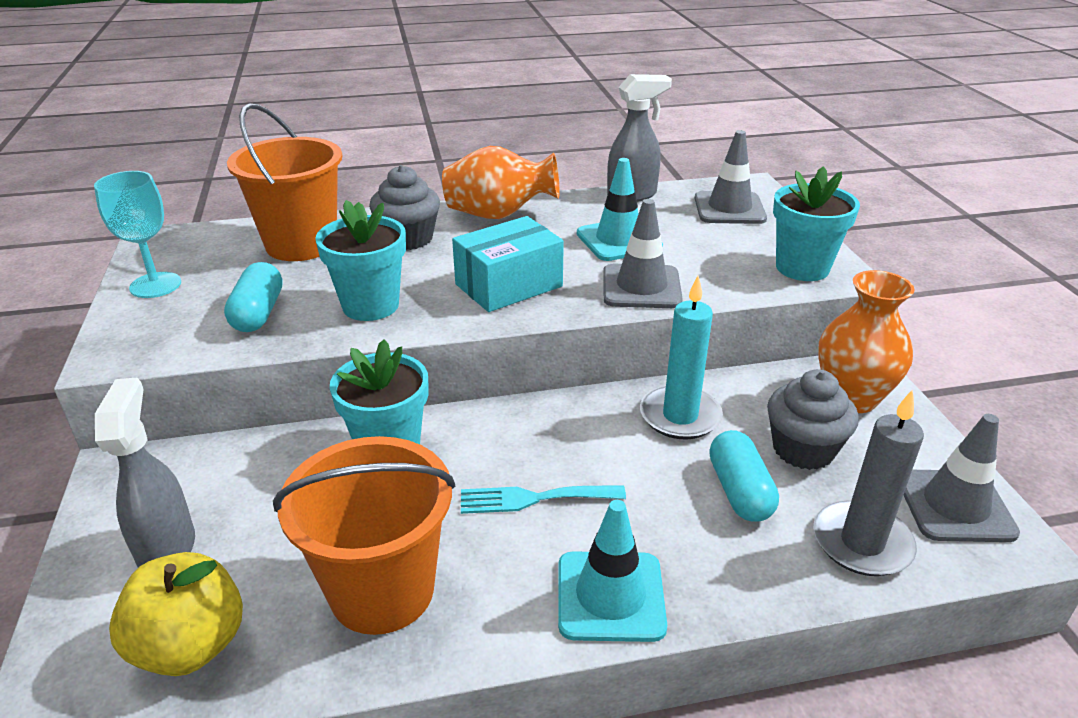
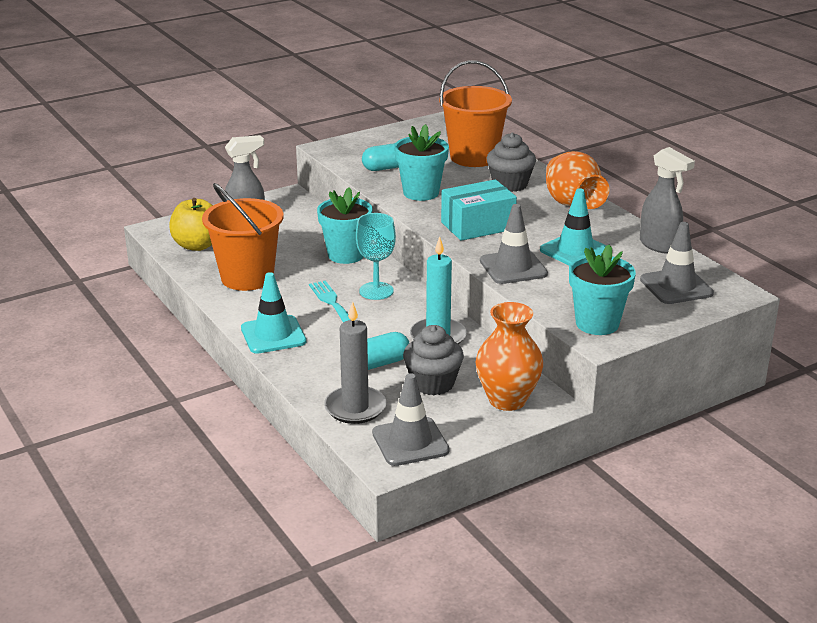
camera: 70 degrees right, 5 degrees down
(155, 285) = (396, 136): turquoise goblet -> turquoise goblet (376, 291)
(509, 285) = (478, 226): turquoise box -> turquoise box turned 60 degrees counterclockwise

